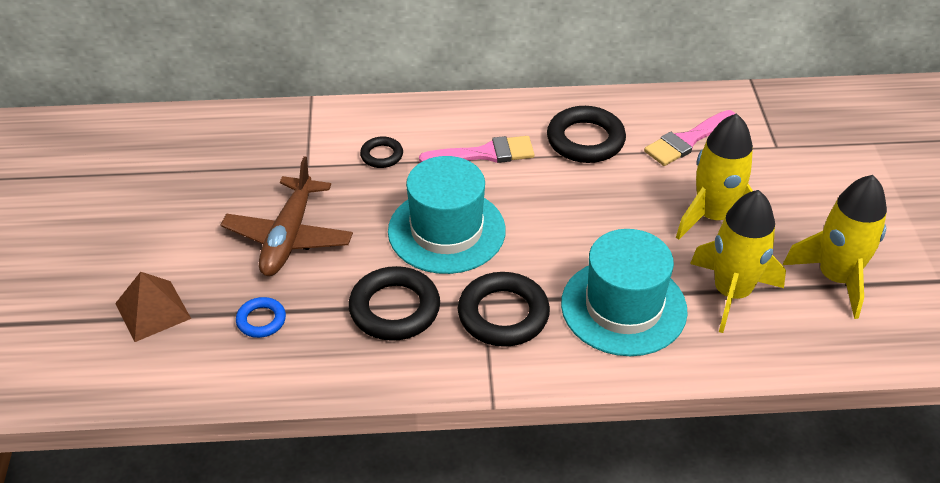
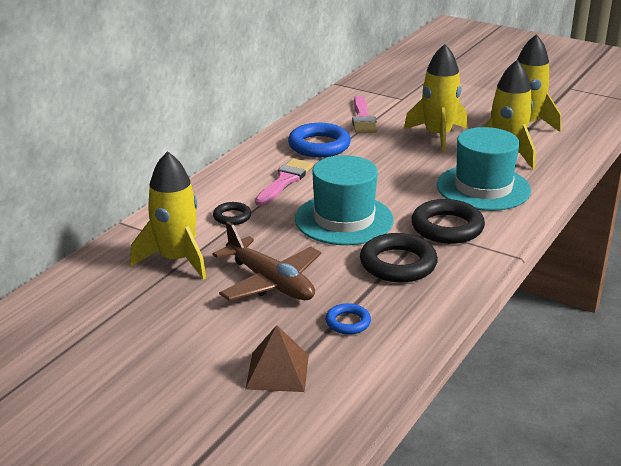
camera: 55 degrees left, 15 degrees down
(277, 161) = (176, 260): none -> yellow rocket
(585, 140) = (319, 145): black ring -> blue ring

